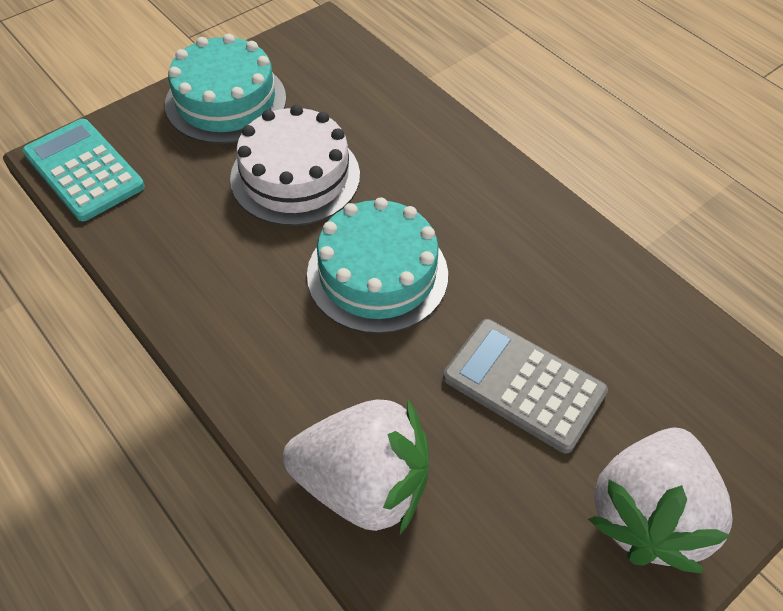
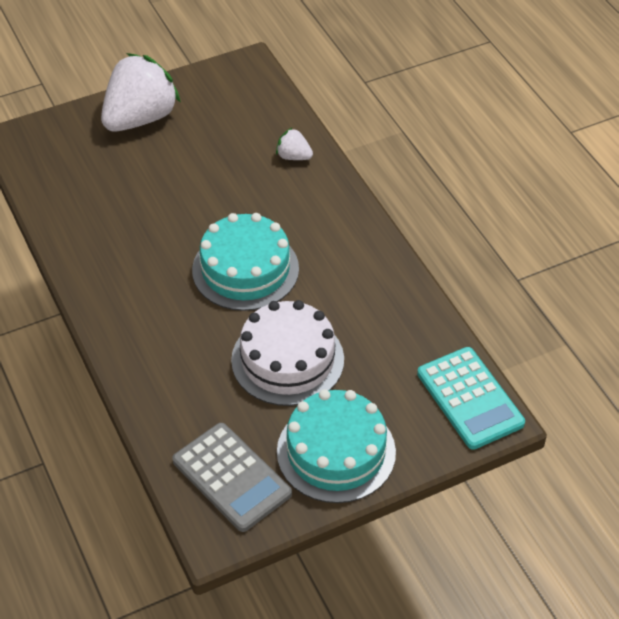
camera: 165 degrees left, 5 degrees down
(363, 484) = (293, 156): white strawberry -> white strawberry, size x0.44
(524, 384) = (175, 187): grey calculator -> grey calculator (231, 477)

